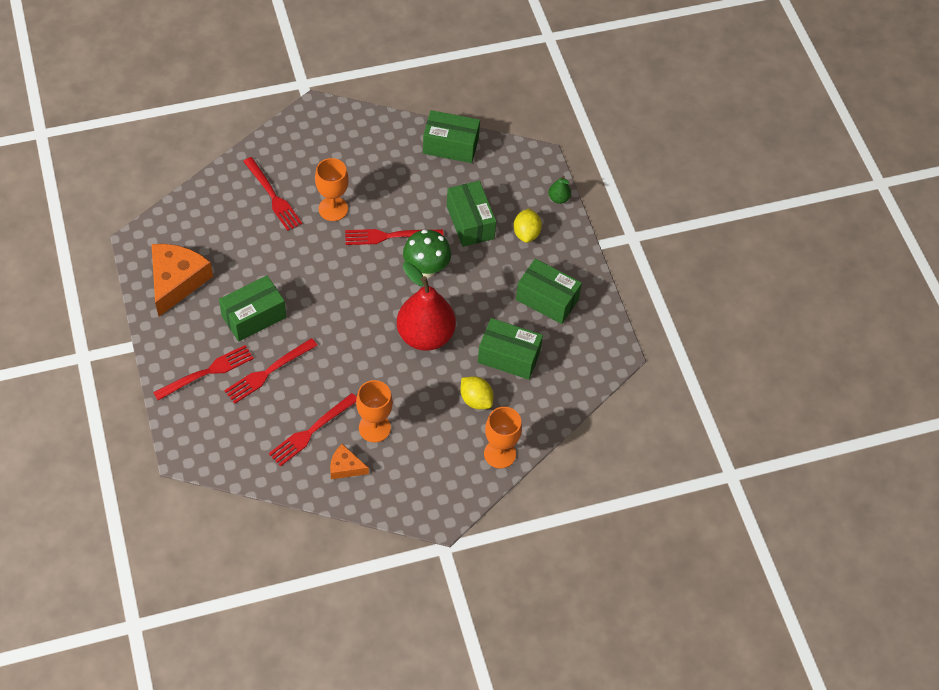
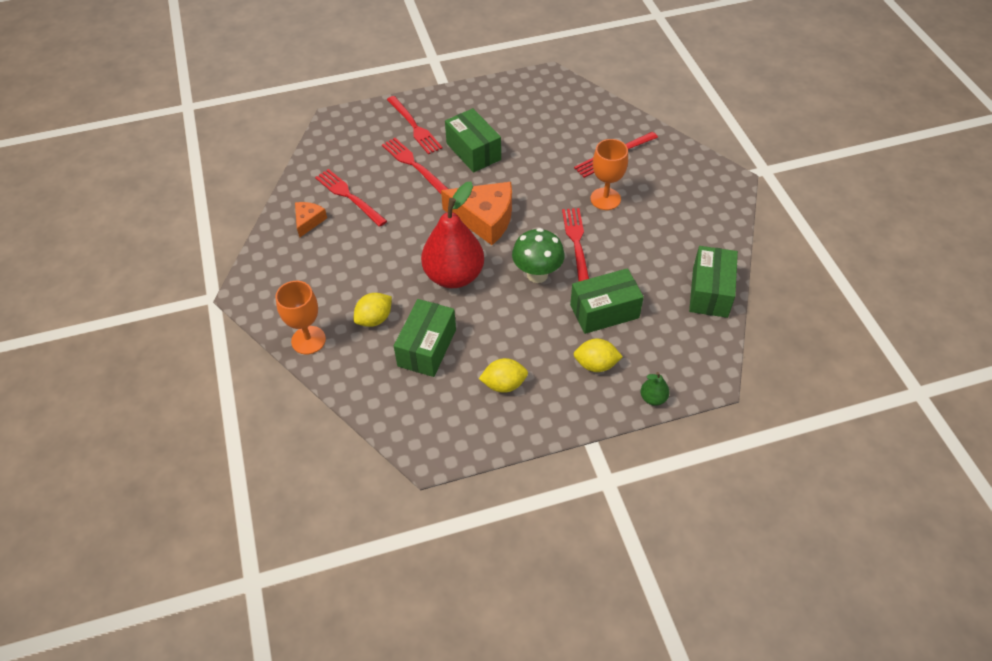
camera: 95 degrees right, 5 degrees down
(176, 281) = (509, 101): orange cheese -> orange cheese (484, 218)
(374, 428) = (348, 240): orange goblet -> none
(547, 299) = (504, 384): green box -> yellow lemon

